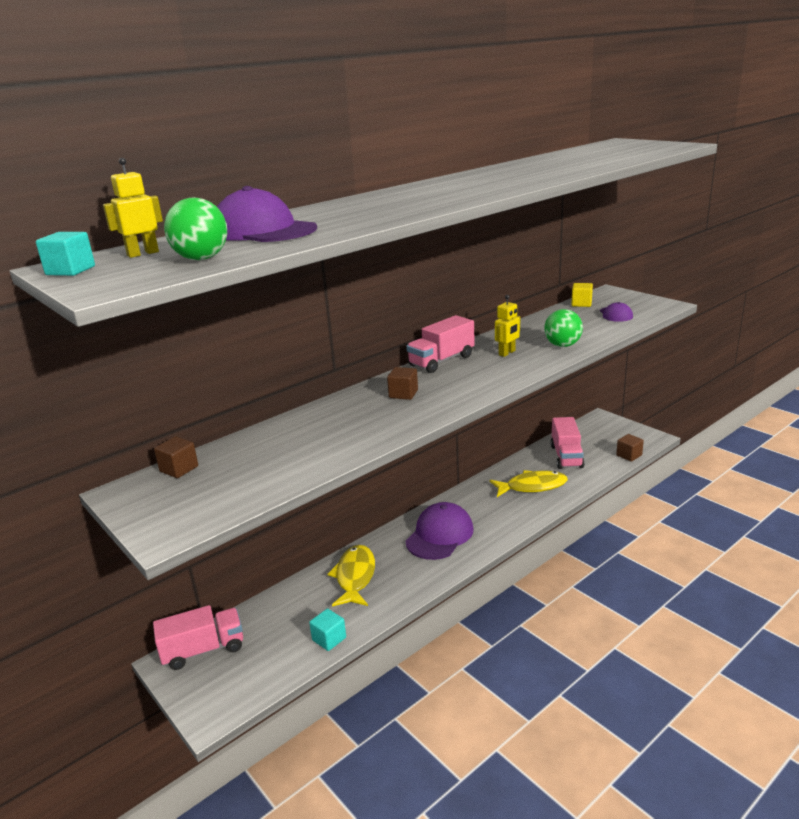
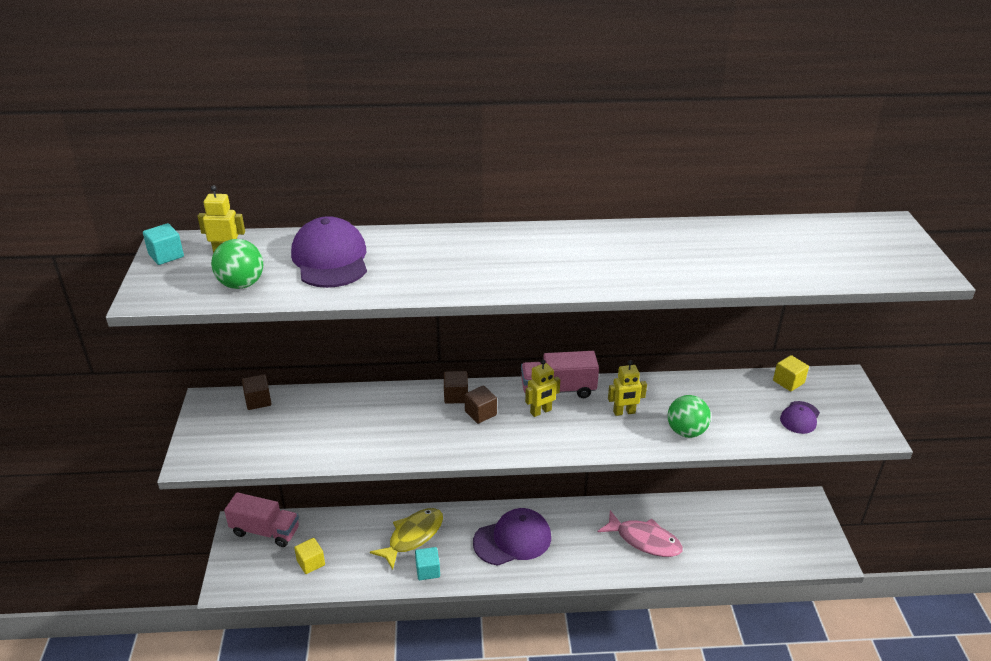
camera: 35 degrees right, 10 degrees up
(281, 646) = (311, 563): none -> yellow cube
(329, 639) = (344, 579): turquoise cube -> turquoise cube (428, 570)
(448, 375) = (541, 411): none -> yellow robot
(532, 486) = (644, 540): yellow fish -> pink fish
(566, 456) = (715, 526): pink truck -> none
(629, 455) = (780, 564): brown cube -> brown cube (456, 396)

